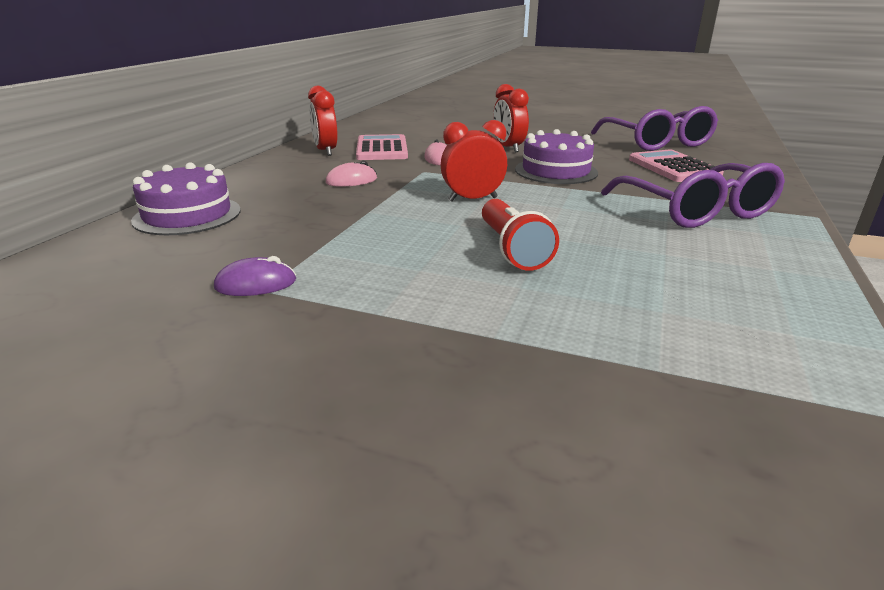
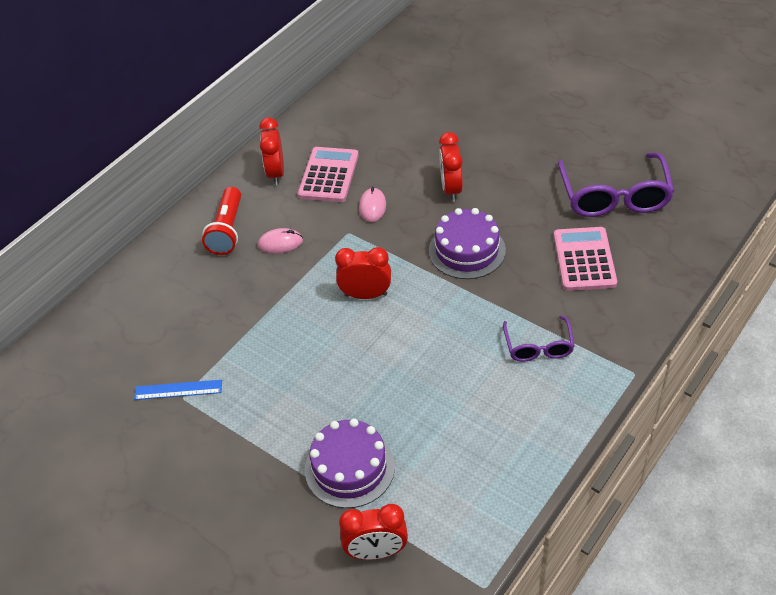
camera: 20 degrees right, 20 degrees up
(187, 215) = (145, 286): purple cake -> purple cake (349, 468)
(256, 284) = (178, 390): purple mouse -> blue ruler
(512, 249) = (358, 378): red flashlight -> red flashlight (227, 230)
(697, 211) = (538, 347): purple glasses -> purple glasses, size x0.56
(708, 410) = (376, 552): none -> red clock

